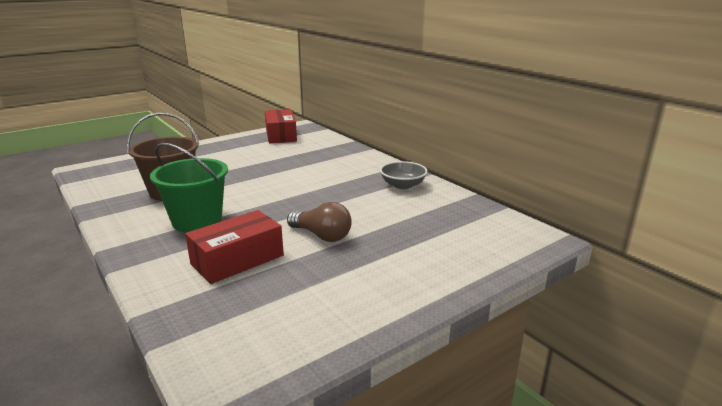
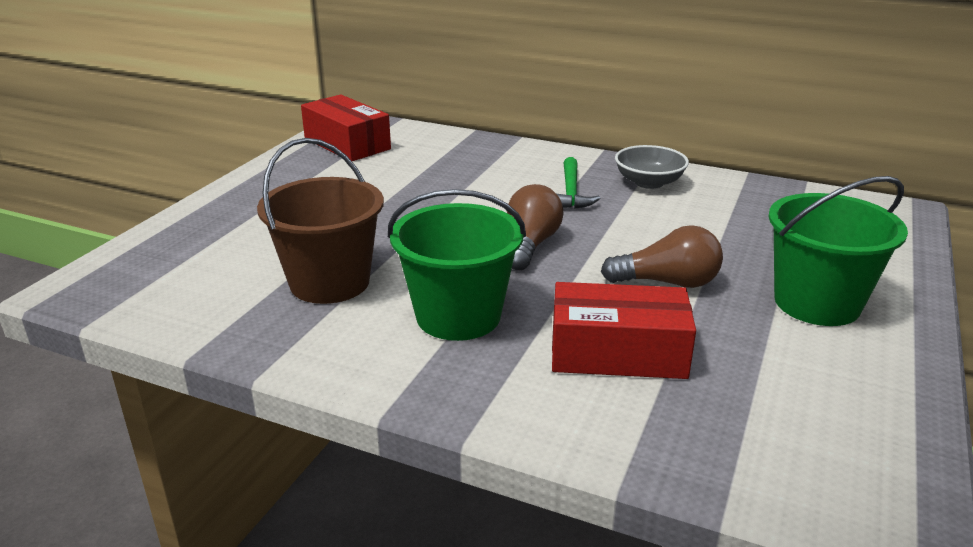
camera: 30 degrees left, 5 degrees up
(237, 259) = (618, 353): red box -> red box turned 75 degrees clockwise
(284, 199) = (530, 245): none -> brown light bulb
(350, 180) = (571, 192): none -> green hammer
(388, 271) = (817, 303): none -> green bucket

